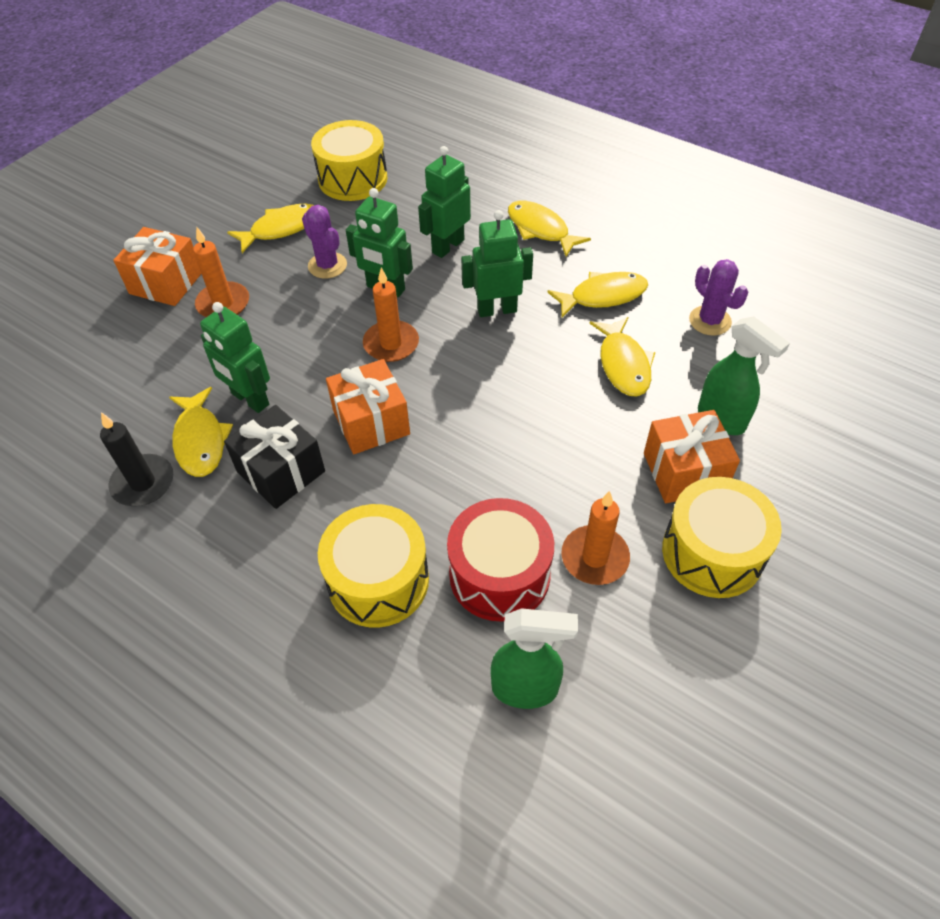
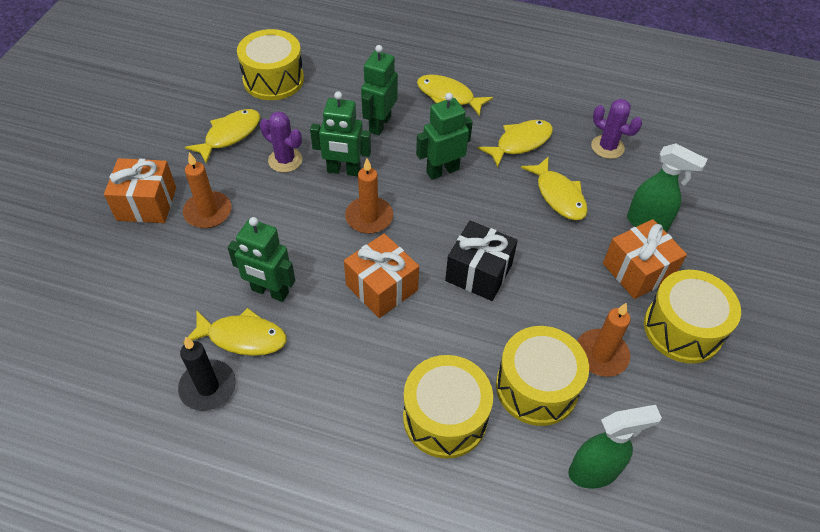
camera: 20 degrees left, 0 degrees up
(200, 440) = (242, 337): yellow fish -> yellow fish turned 45 degrees counterclockwise
(281, 471) = (324, 347): black gift -> black gift (478, 273)
(499, 574) = (536, 387): red drum -> yellow drum

